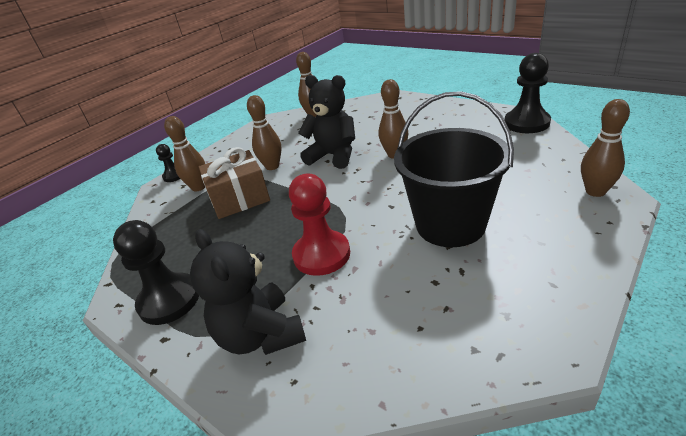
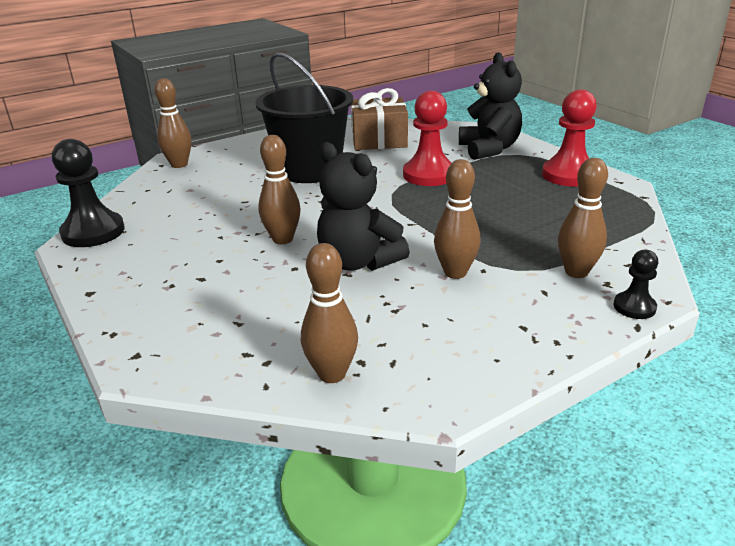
camera: 165 degrees left, 5 degrees down
(169, 300) = (569, 175): black pawn -> red pawn
(239, 198) = (508, 240): brown gift -> brown gift (379, 140)

